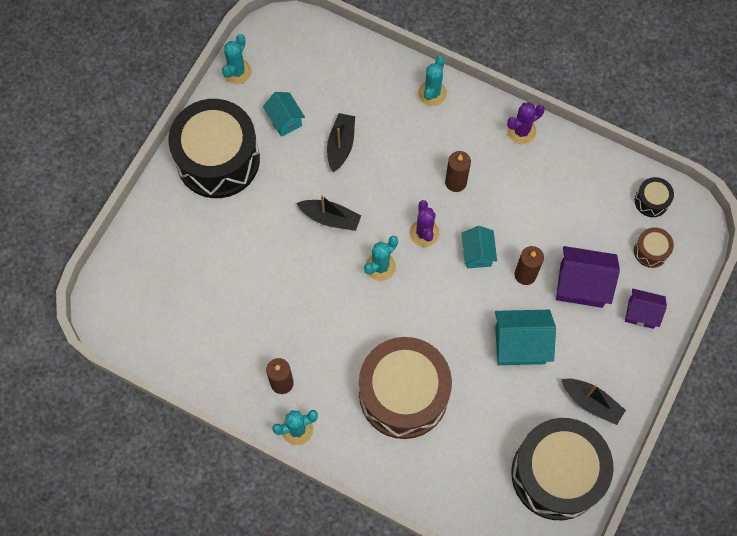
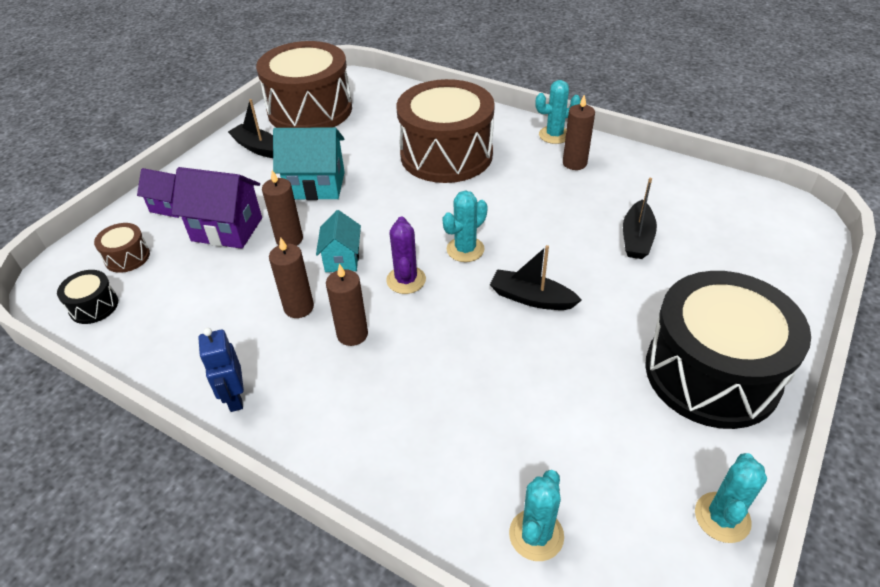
camera: 175 degrees left, 25 degrees down
(285, 120) = (616, 427): turquoise house -> none
(341, 145) = (520, 387): black boat -> black boat (636, 238)
(432, 93) = (364, 463): turquoise cactus -> turquoise cactus (536, 535)
(499, 204) = (299, 307): none -> brown candle
(521, 131) = (234, 398): purple cactus -> blue robot
(556, 474) = (310, 110): black drum -> brown drum

